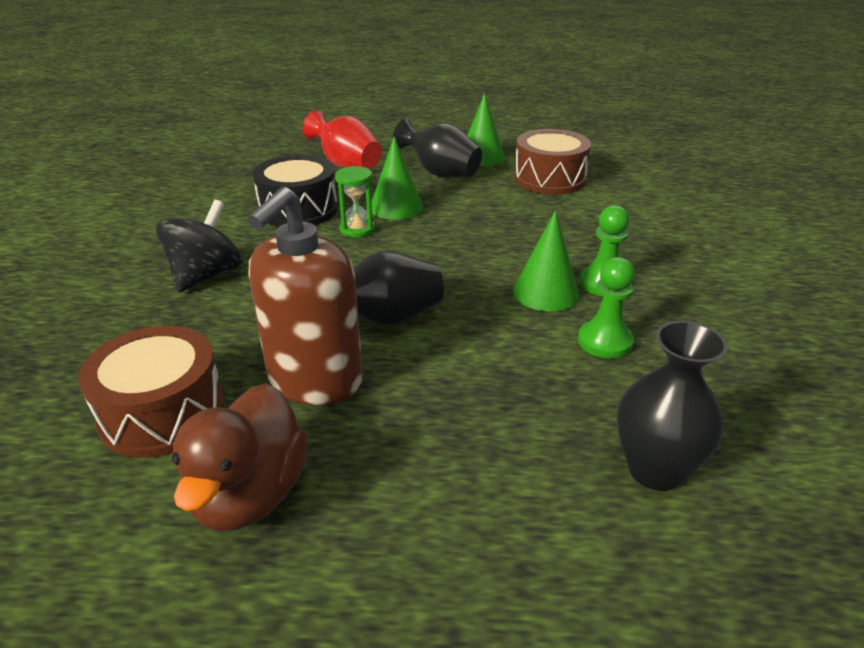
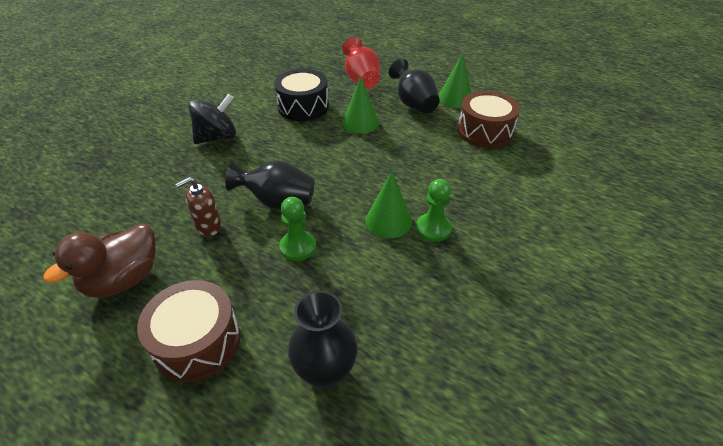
camera: 30 degrees right, 10 degrees up
(163, 413) = (129, 215): brown drum -> brown drum (197, 342)
(314, 380) = (208, 226): brown soap dispenser -> brown soap dispenser, size x0.51
(357, 229) = (322, 132): green hourglass -> none
(604, 341) = (388, 272): green pawn -> green pawn (298, 247)

